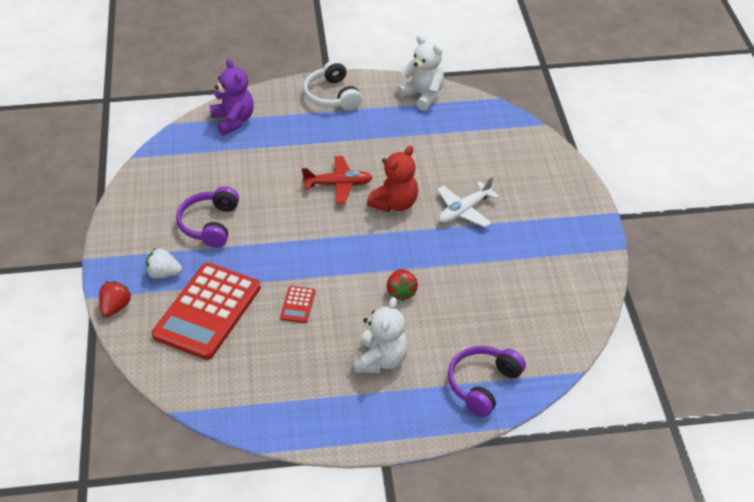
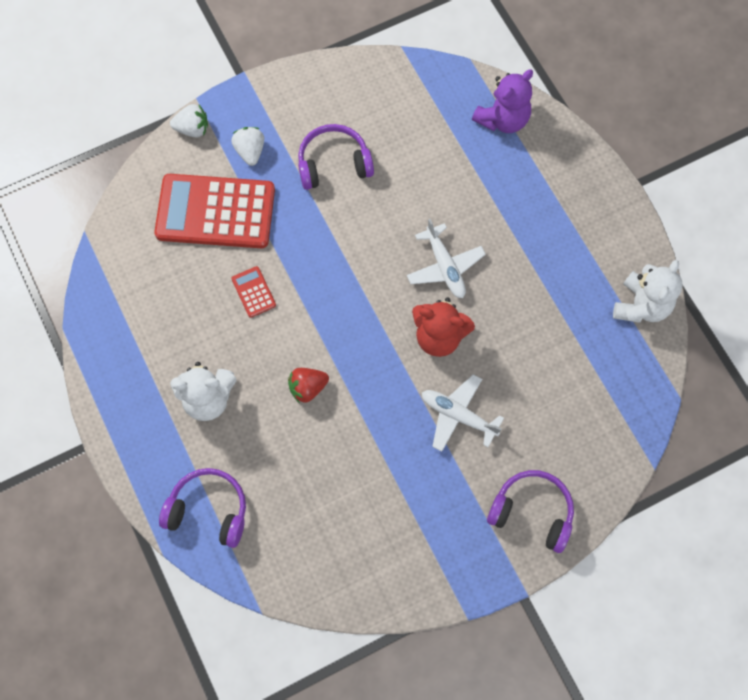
camera: 70 degrees right, 25 degrees up
(115, 307) = (192, 129): red strawberry -> white strawberry
(297, 305) = (253, 292): red calculator -> red calculator turned 75 degrees clockwise
(332, 96) = (593, 205): white headphones -> none
(338, 185) = (445, 266): red plane -> white plane
(556, 192) = (532, 512): none -> purple headphones

